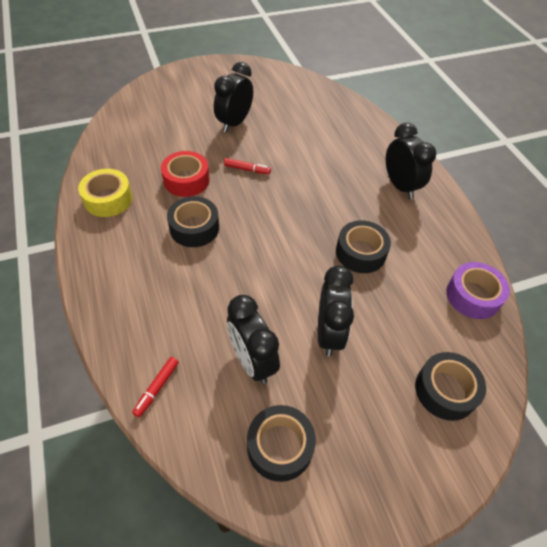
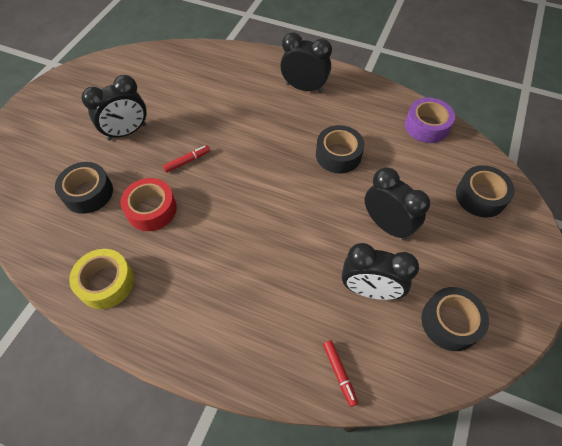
camera: 45 degrees left, 5 degrees up
(194, 228) = (209, 240): black tape -> black tape (88, 193)
(234, 123) = (127, 132): black clock -> black clock turned 105 degrees counterclockwise

